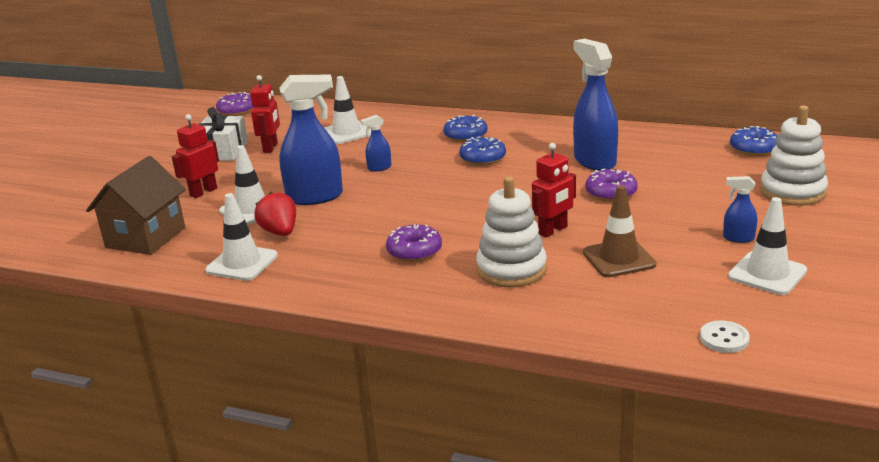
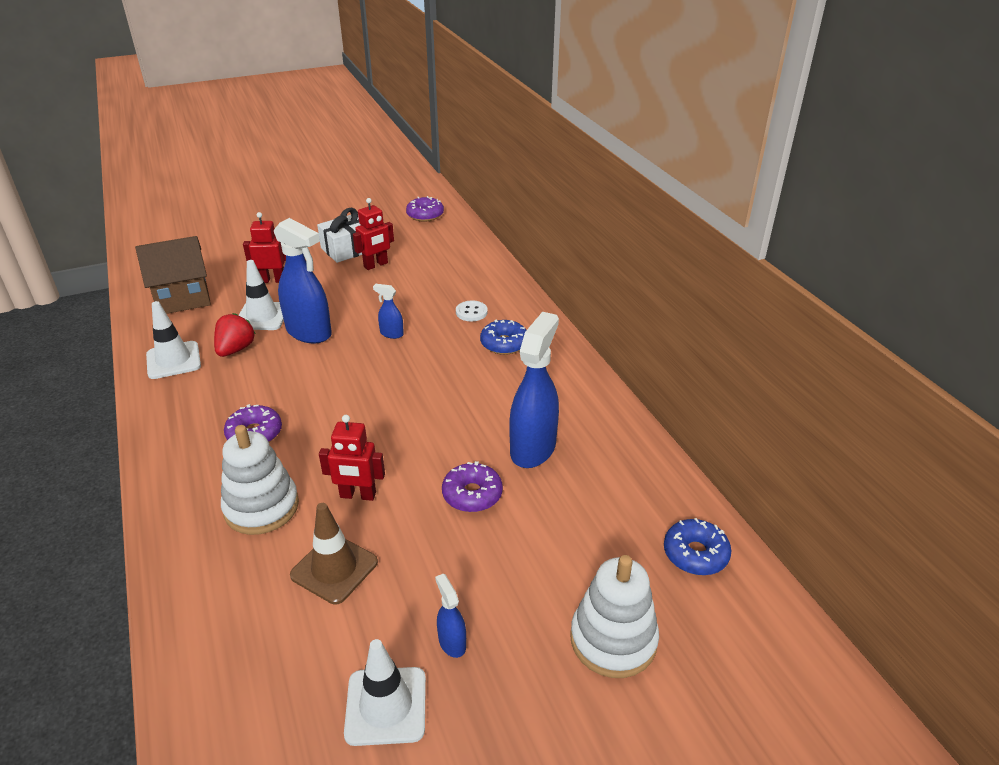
camera: 45 degrees right, 10 degrees up
(346, 133) = (440, 283): white traffic cone -> none
(482, 158) = (467, 378): blue donut -> none
(724, 338) = (218, 731): white button -> white button (471, 312)

